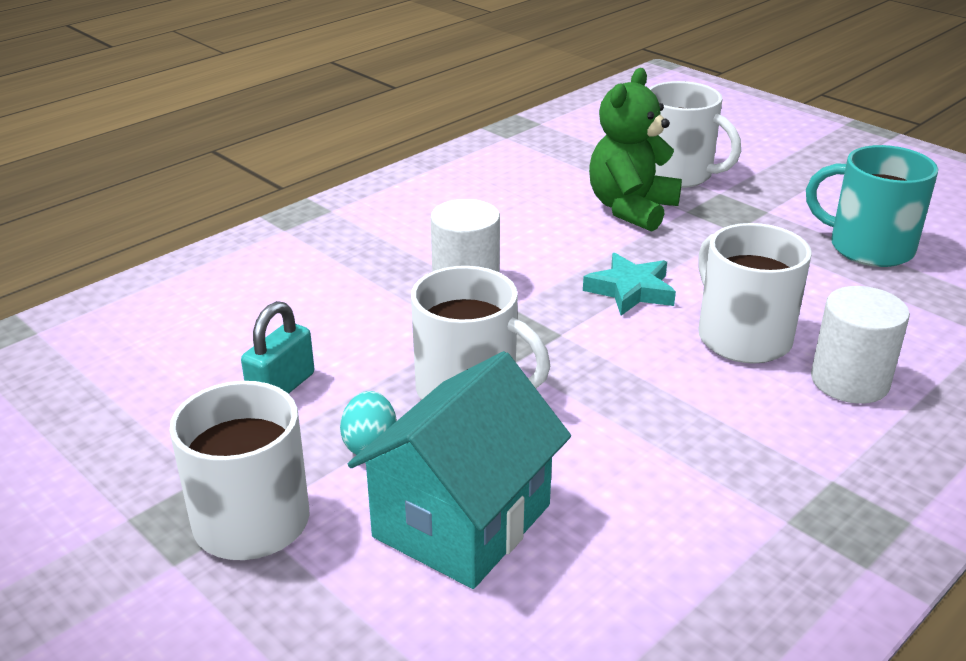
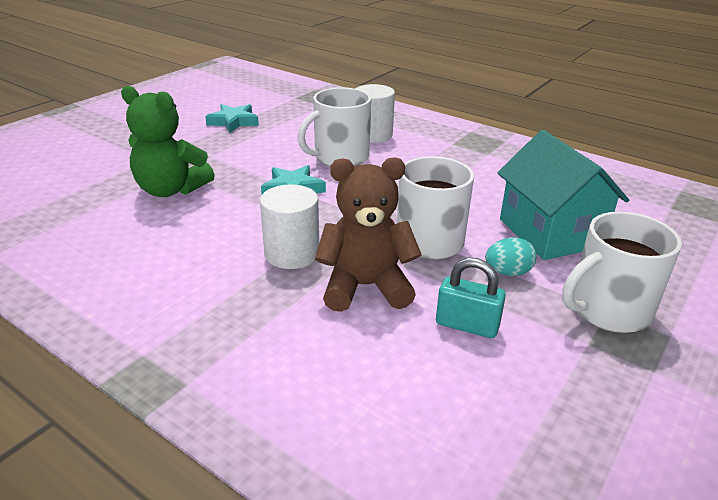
camera: 100 degrees left, 0 degrees up
(382, 327) = (365, 287): none -> brown teddy bear
(462, 521) = (550, 233): turquoise house -> turquoise house turned 45 degrees clockwise
(678, 174) = (113, 172): white mug -> none
(868, 247) = (233, 122): turquoise mug -> turquoise star

